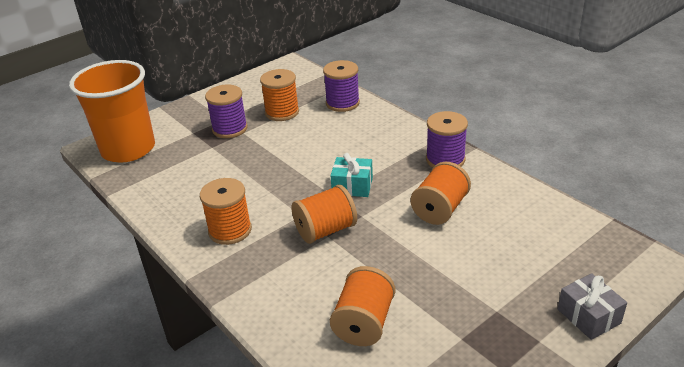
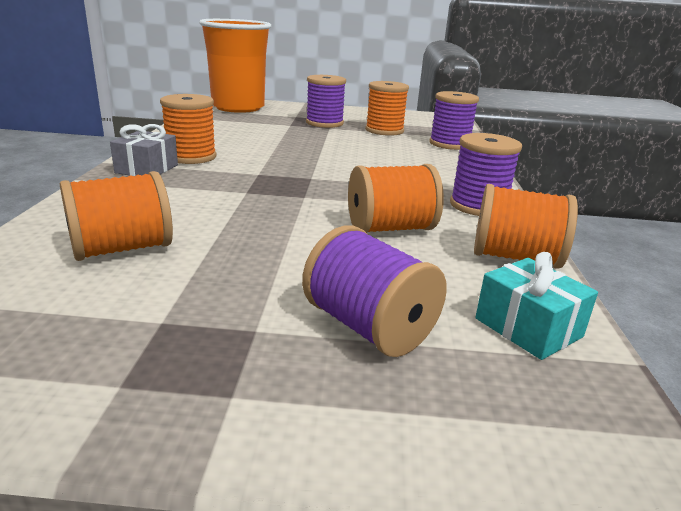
camera: 40 degrees right, 10 degrees down
(325, 230) = (253, 188): orange spool -> orange spool (515, 257)
(352, 186) = (341, 180): turquoise gift -> turquoise gift (528, 327)
(526, 275) = (369, 327): none -> purple spool
(588, 316) = (361, 430): grey gift -> grey gift (147, 169)

